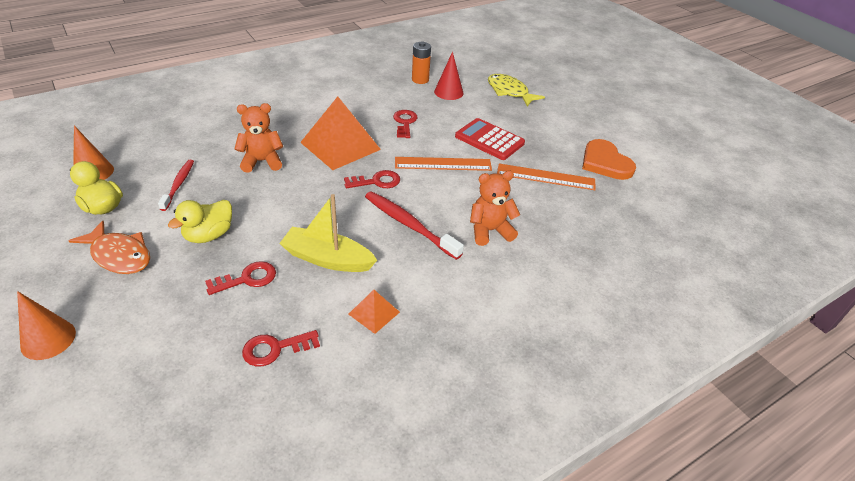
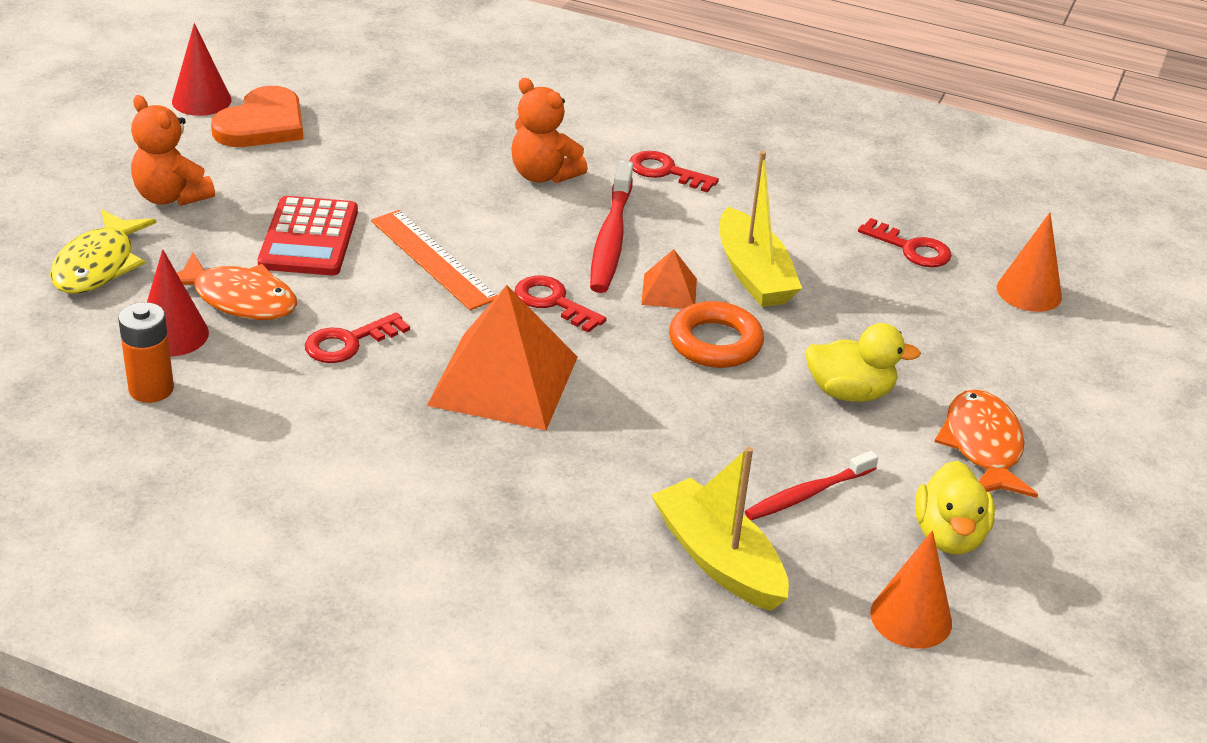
camera: 125 degrees left, 5 degrees down
(48, 339) = (1129, 408): orange cone -> orange cone (1029, 292)
(186, 146) = (718, 559): none -> yellow boat
(247, 279) = (864, 317): red key -> red key (665, 171)
(262, 161) = (647, 441): orange teddy bear -> orange teddy bear (171, 197)
(294, 213) = (715, 342): none -> orange ring
(374, 313) = (782, 208): orange pyramid -> orange pyramid (669, 291)
(458, 111) = (239, 299): none -> orange fish
(545, 177) = (362, 163): orange ruler -> none
(640, 154) = (201, 100): none -> red cone

